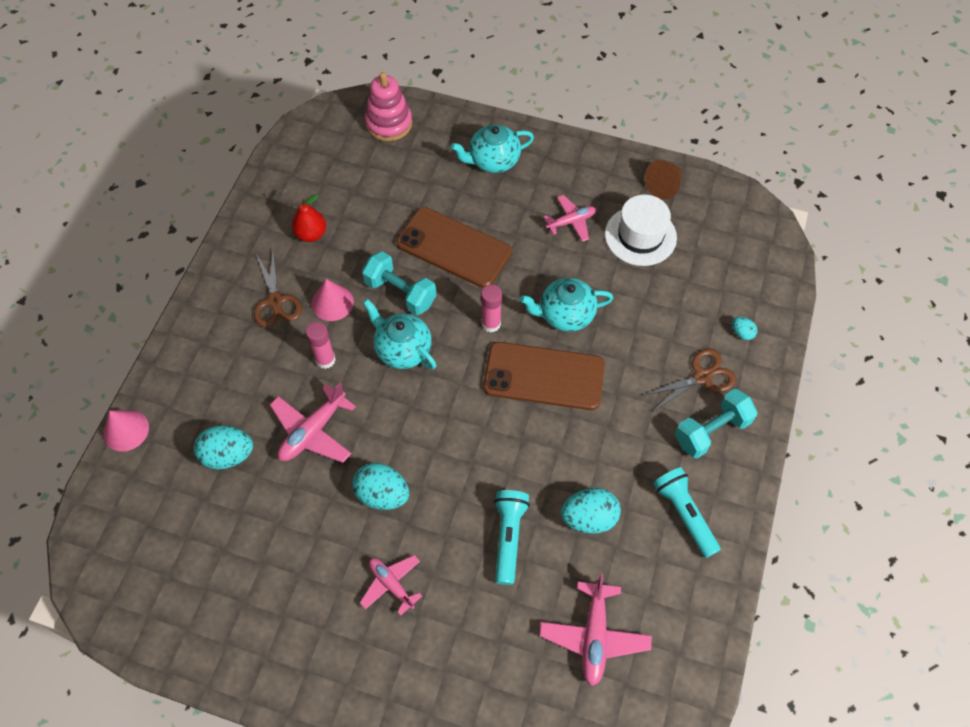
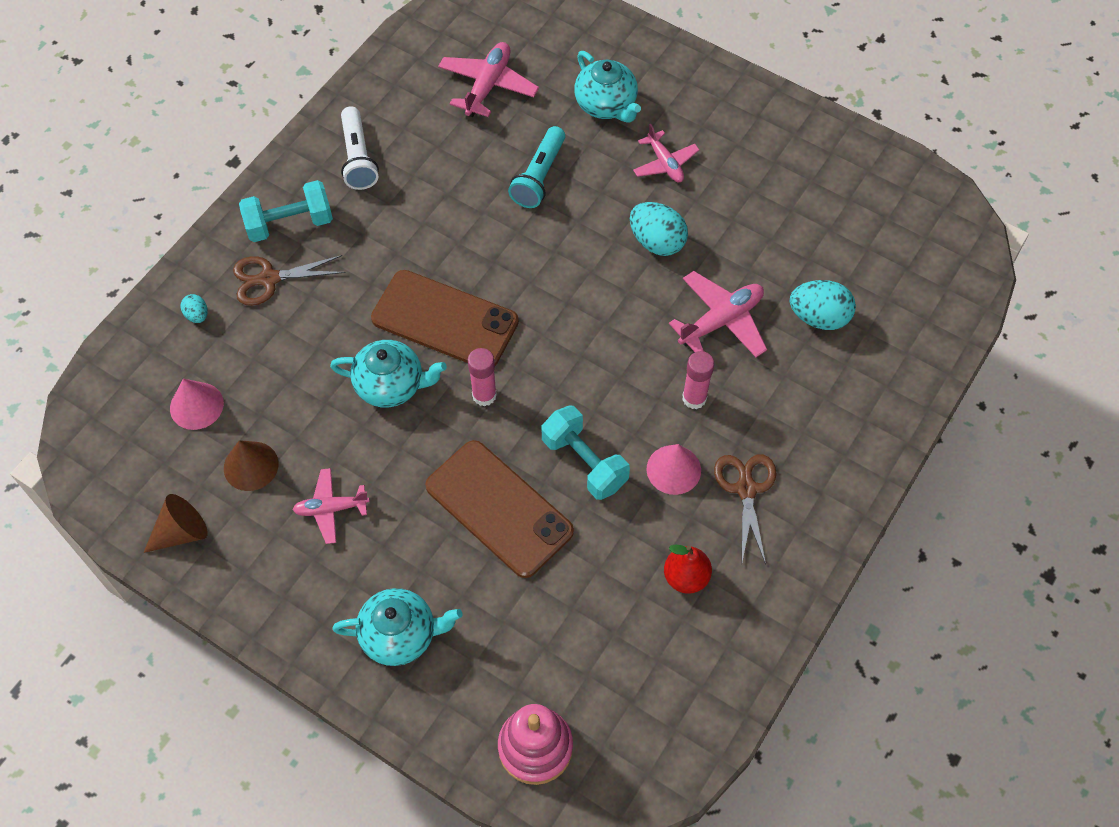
camera: 165 degrees left, 0 degrees up
(126, 430) = (935, 370): pink cone -> pink cone (196, 406)
(402, 349) = (599, 389): turquoise teapot -> turquoise teapot (606, 105)
(589, 518) = (453, 175): turquoise egg -> none
(640, 236) = (251, 466): white hat -> brown cone
(684, 514) = (358, 158): turquoise flashlight -> white flashlight

